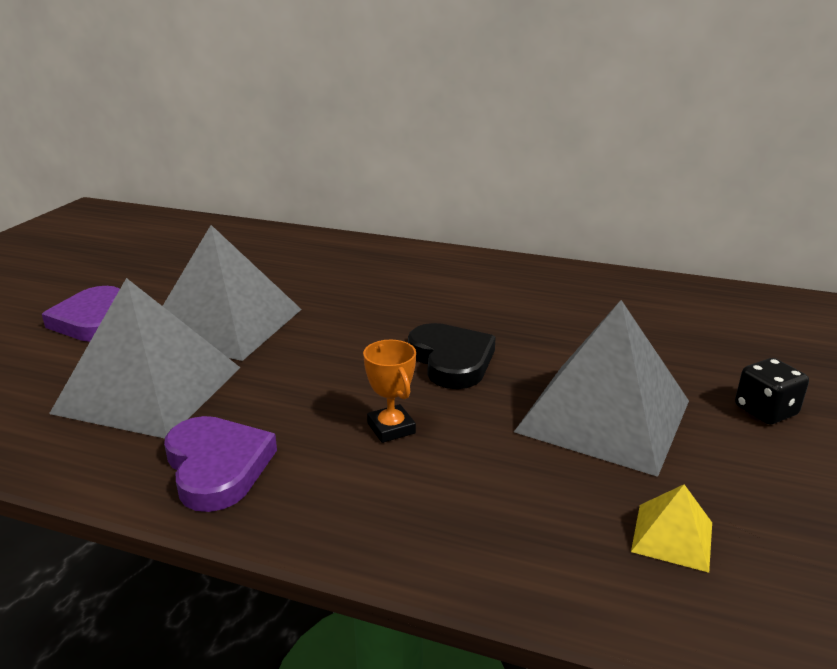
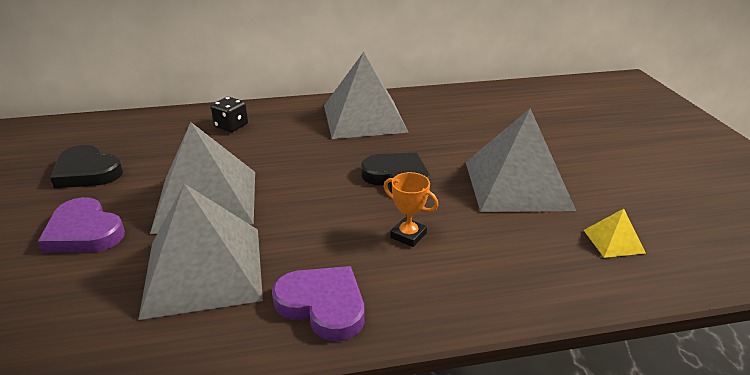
camera: 30 degrees left, 5 degrees up
(153, 267) = (87, 172): none -> black heart
(485, 283) = (364, 118): none -> grey pyramid
(765, 411) = (588, 155): black dice -> black dice (231, 126)

